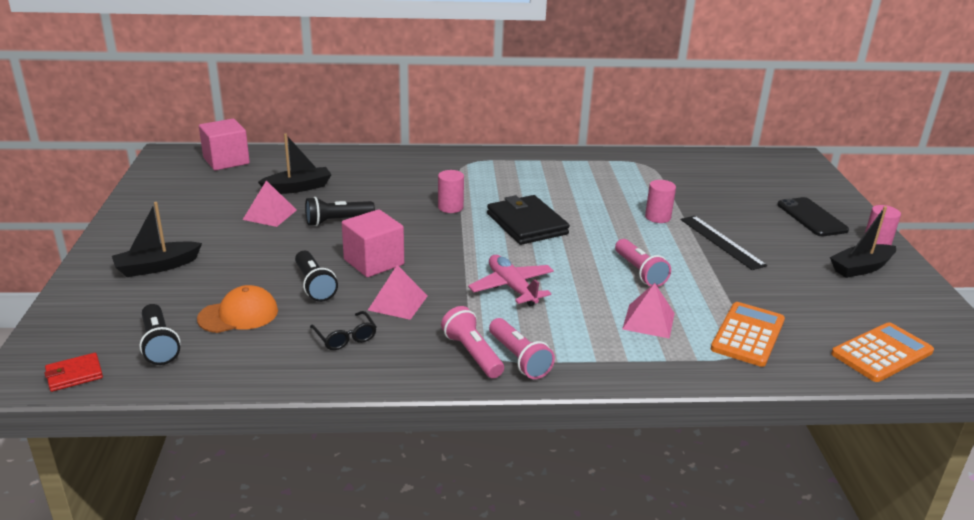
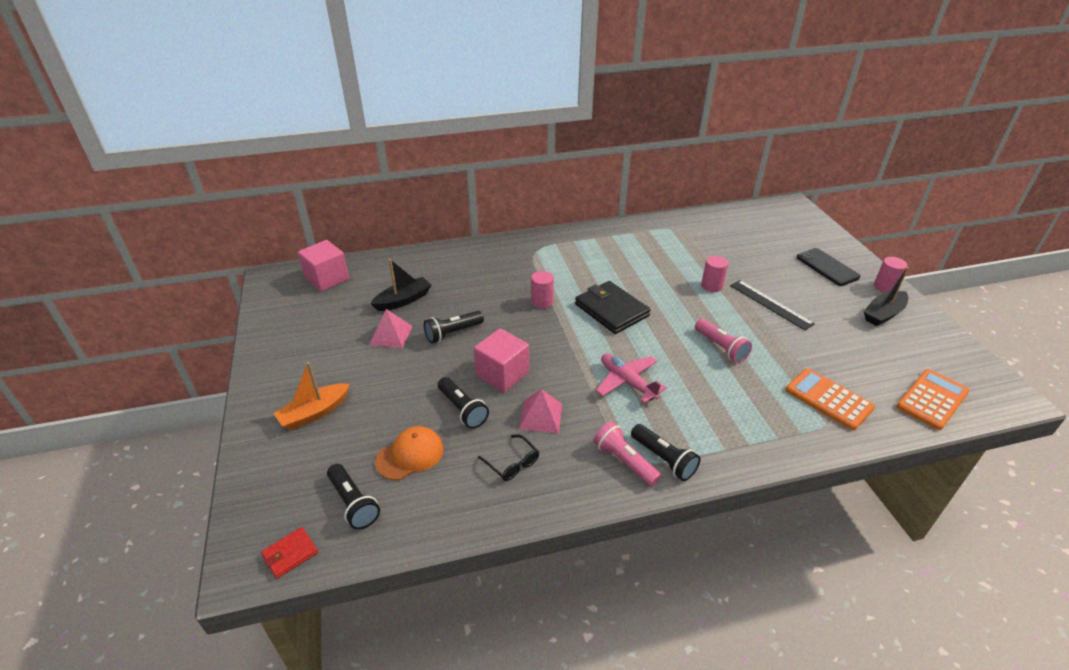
camera: 10 degrees left, 10 degrees up
(157, 267) = (314, 413): black boat -> orange boat
(519, 359) = (664, 459): pink flashlight -> black flashlight
(648, 321) = (748, 399): pink pyramid -> none
(748, 335) = (828, 399): orange calculator -> orange calculator turned 60 degrees counterclockwise

